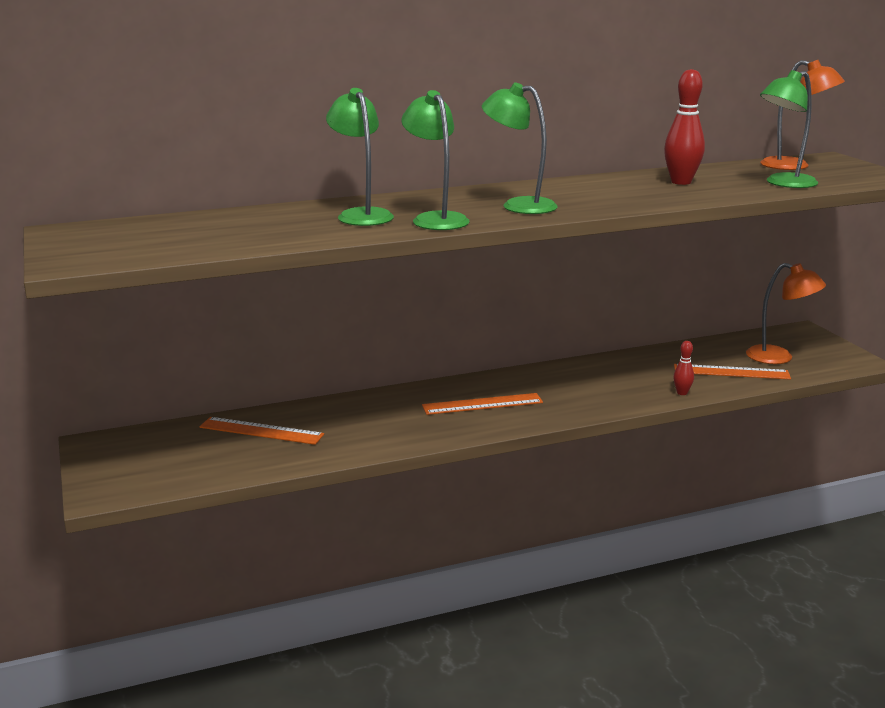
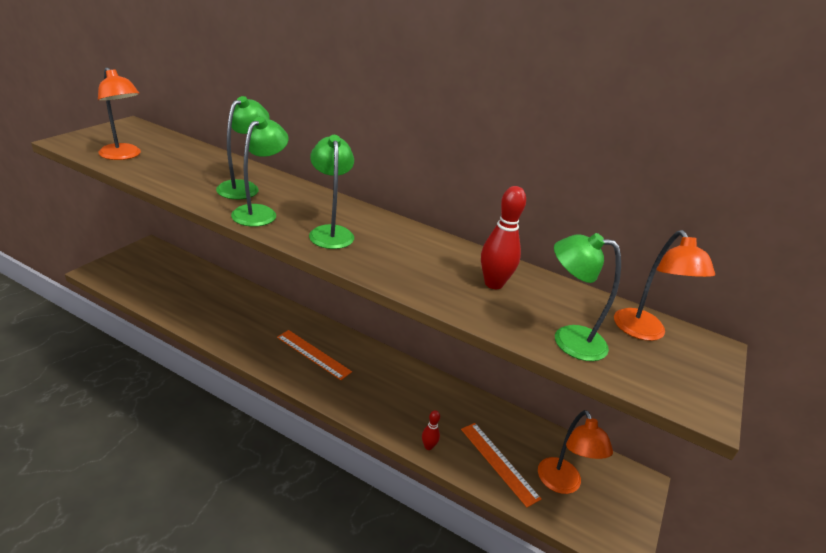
camera: 45 degrees right, 10 degrees up
(172, 246) = (123, 156): none -> orange lamp
(261, 431) = (203, 288): orange ruler -> none

